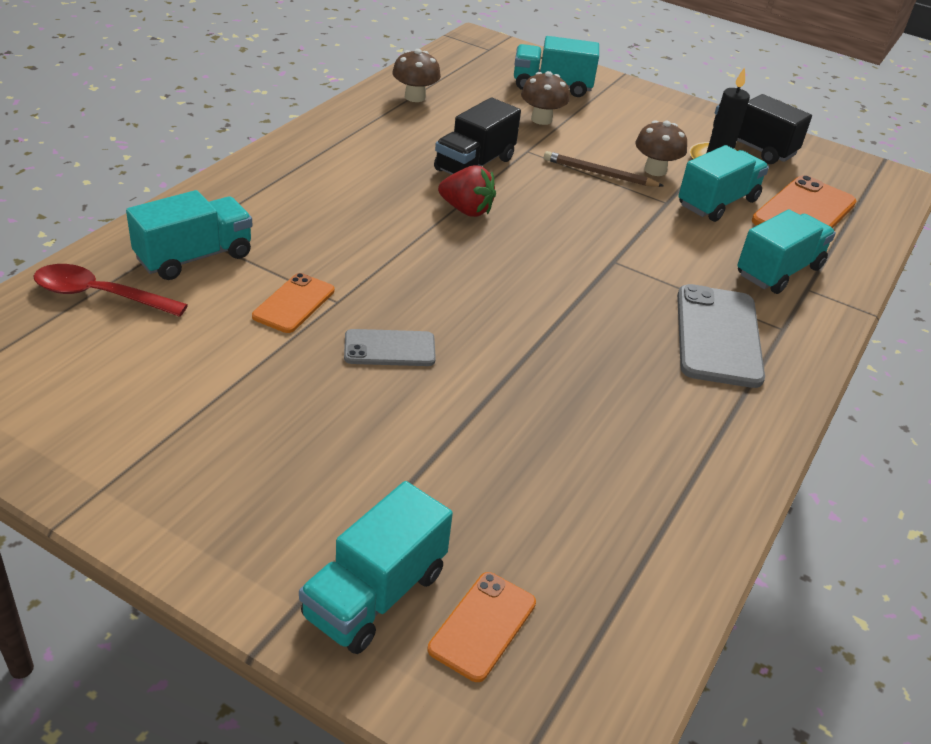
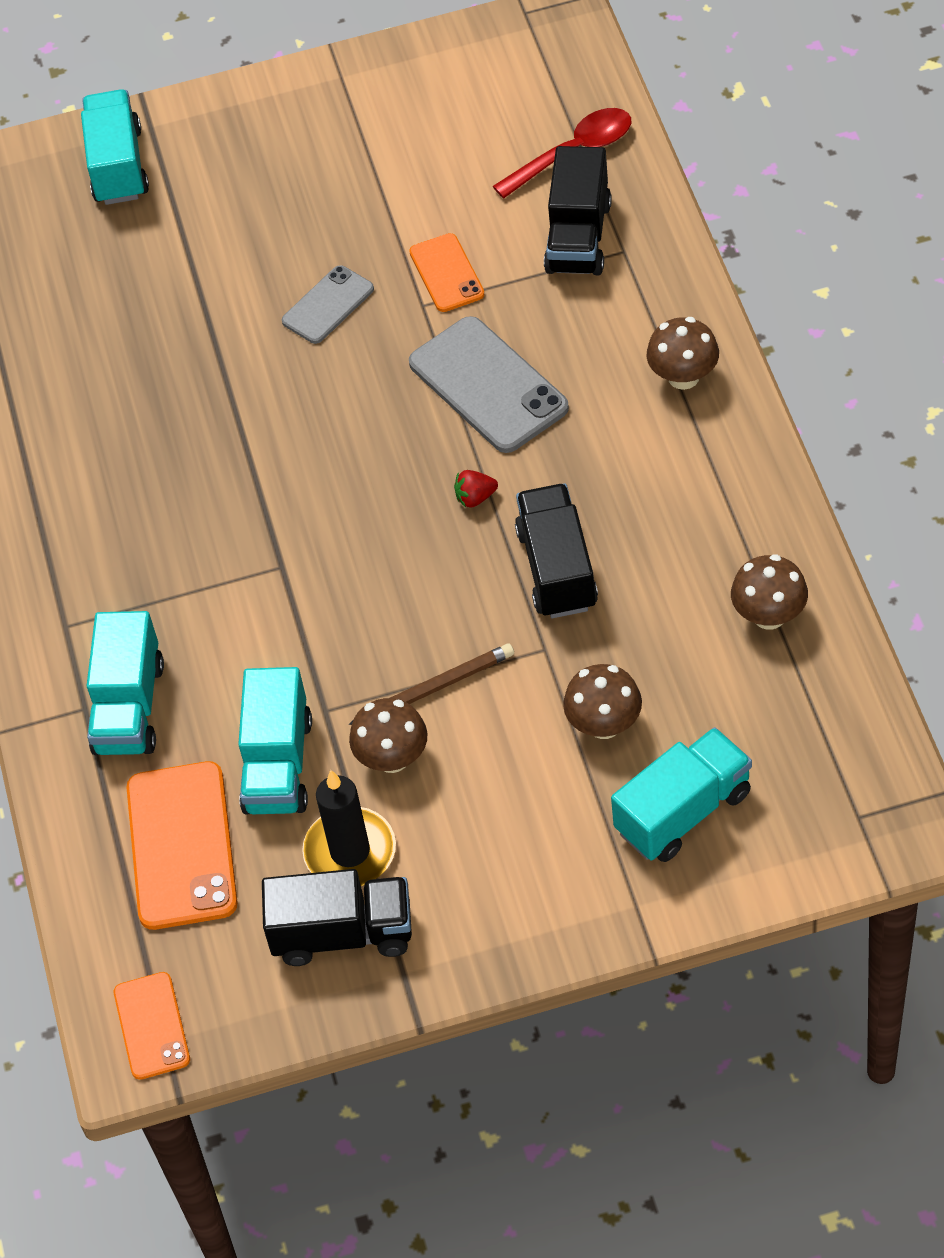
camera: 145 degrees right, 15 degrees up
(194, 257) = (578, 237): turquoise truck -> black truck
(281, 172) = (683, 377): none -> brown mushroom
(466, 210) = (475, 498): red strawberry -> red strawberry, size x0.58
(482, 626) = (43, 203): orange phone -> orange phone (152, 1026)
(718, 336) = (110, 560): grey phone -> grey phone (488, 385)

